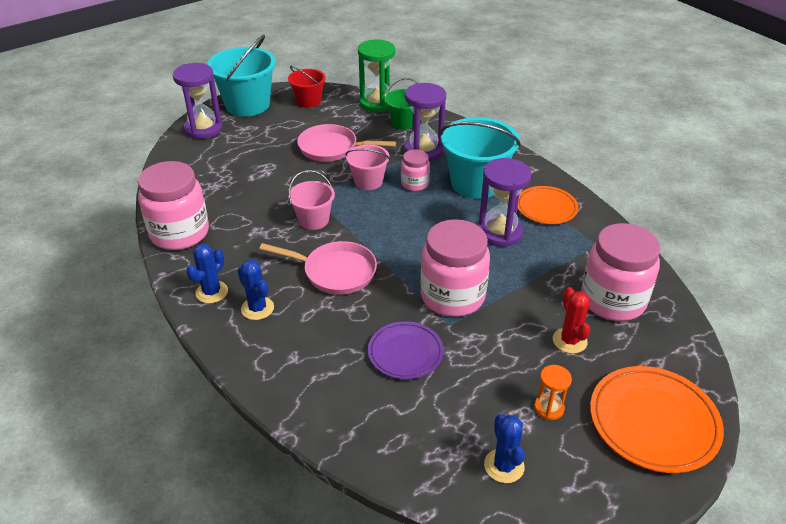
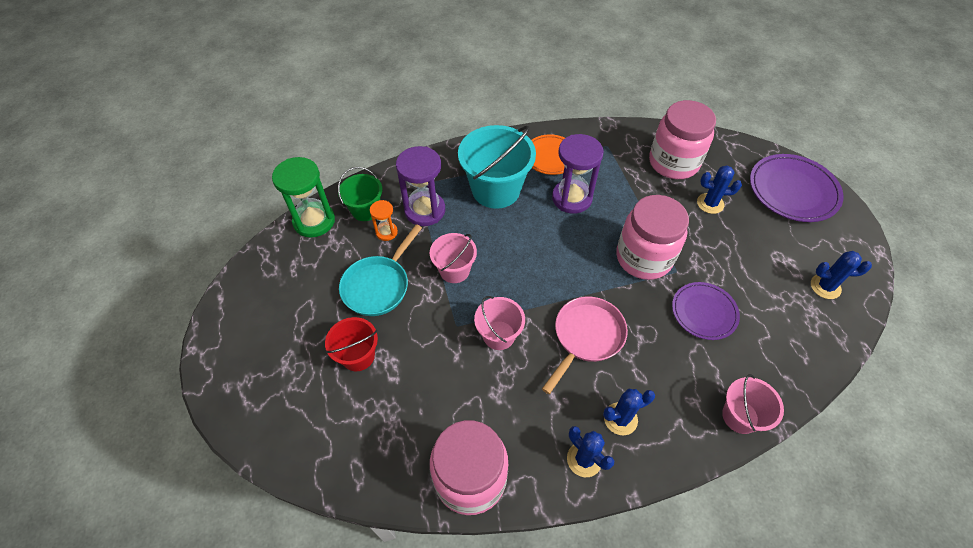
camera: 70 degrees left, 15 degrees up
(203, 129) = (257, 414): purple hourglass -> none
(247, 105) = (231, 350): turquoise bucket -> none
(288, 395) = (740, 416): none -> pink bucket
(308, 101) = (266, 283): red bucket -> red bucket (358, 356)
(332, 148) = (378, 285): pink pan -> turquoise pan
(415, 184) = (476, 234): pink jar -> none
(549, 408) = (774, 241): orange hourglass -> orange hourglass (386, 232)
(569, 341) = (710, 203): red cactus -> blue cactus
(653, 422) = (793, 191): orange plate -> purple plate

